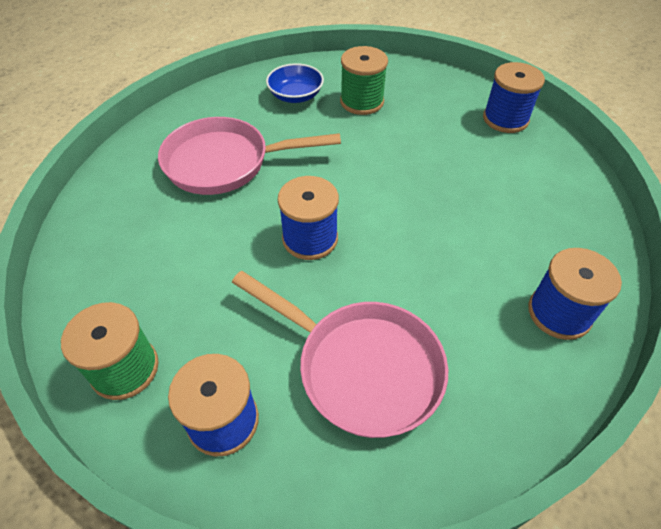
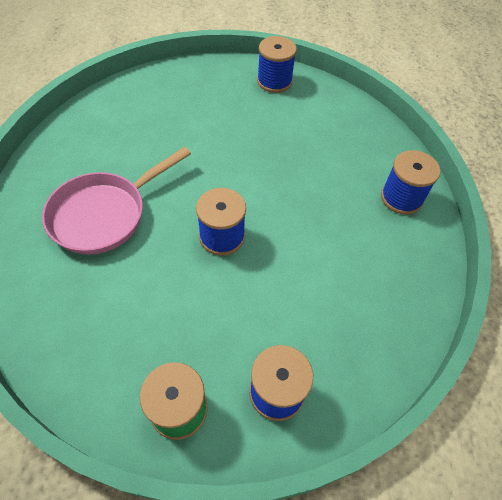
camera: 40 degrees left, 5 degrees up
(295, 96) = (110, 130): blue bowl -> none
(361, 367) = (327, 301): pink pan -> none
(362, 101) = (166, 112): green spool -> none

